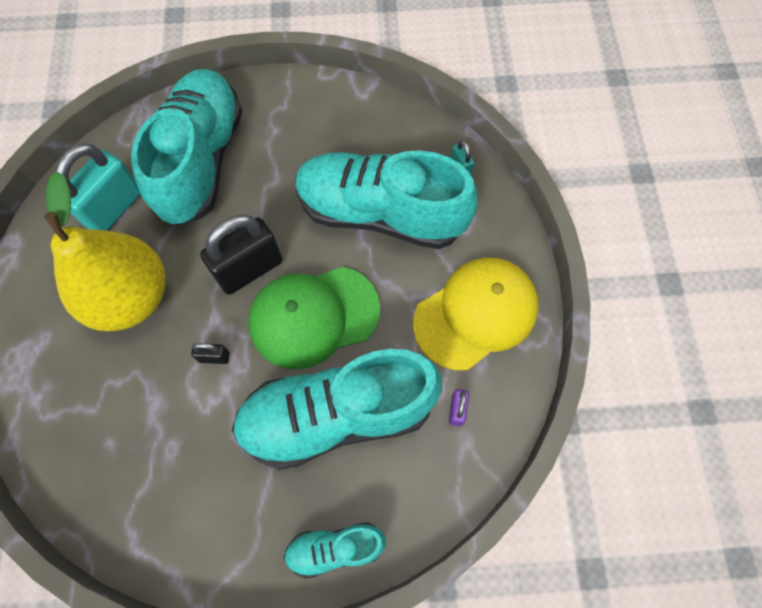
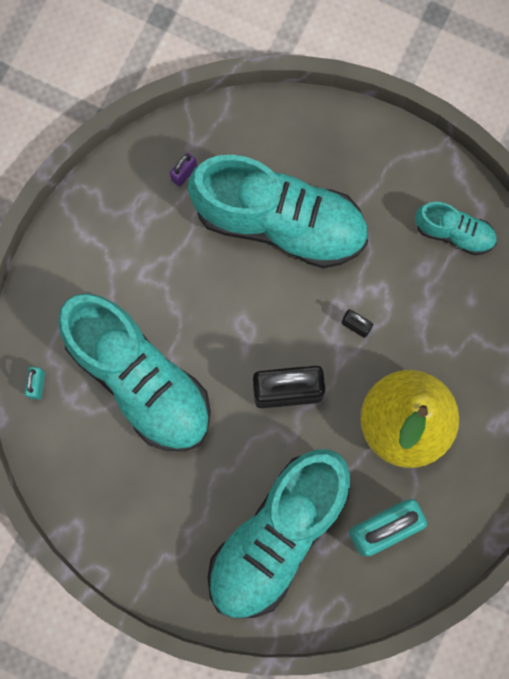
camera: 150 degrees left, 10 degrees up
(313, 316) = (254, 315): green cap -> none
(335, 548) = (333, 129): turquoise shoe -> turquoise shoe (454, 233)
(476, 314) = (117, 240): yellow cap -> none

